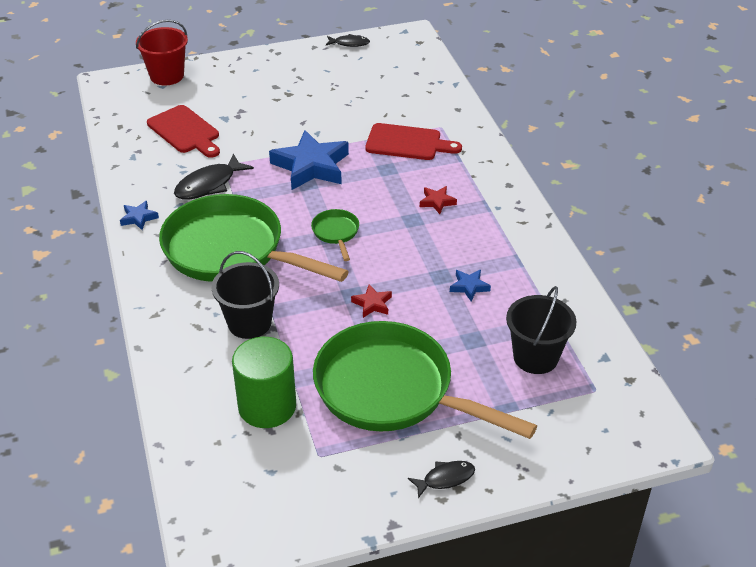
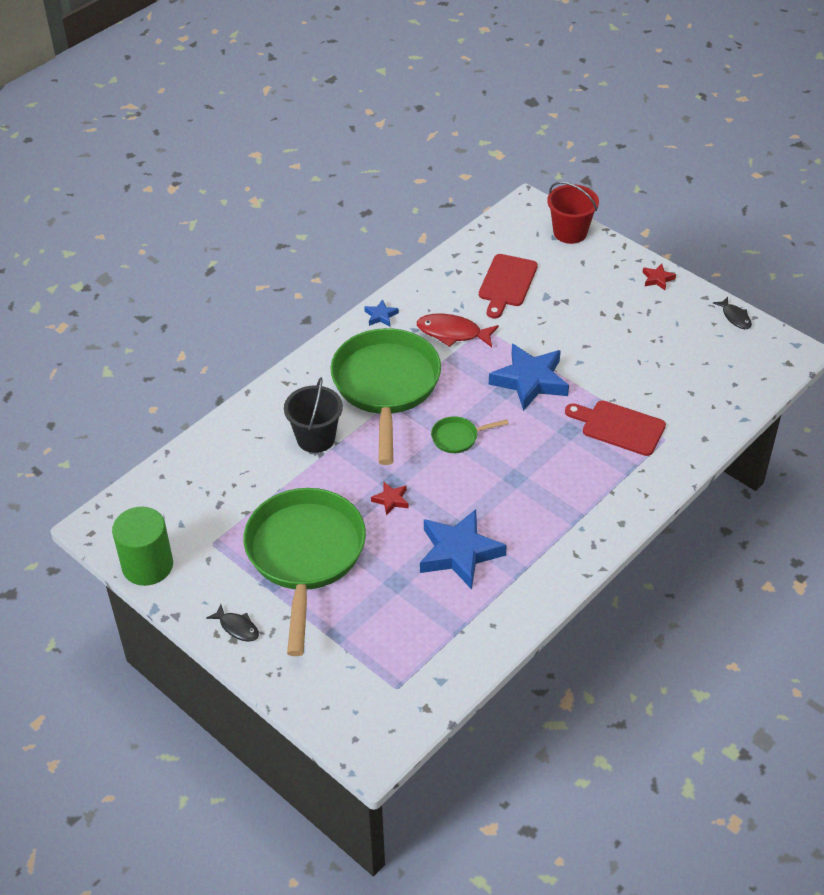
camera: 60 degrees right, 5 degrees up
(209, 185) = (452, 333): black fish -> red fish
(267, 406) = (239, 491): green cylinder -> green cylinder (147, 565)
(336, 233) = (458, 437): green pan -> green pan turned 150 degrees counterclockwise
(407, 143) = (619, 427): red cutting board -> red cutting board turned 135 degrees clockwise
(437, 202) = (553, 483): red star -> red star (657, 279)
(469, 287) = (459, 553): blue star -> blue star, size x2.23
(535, 357) = (406, 632): black bucket -> none

